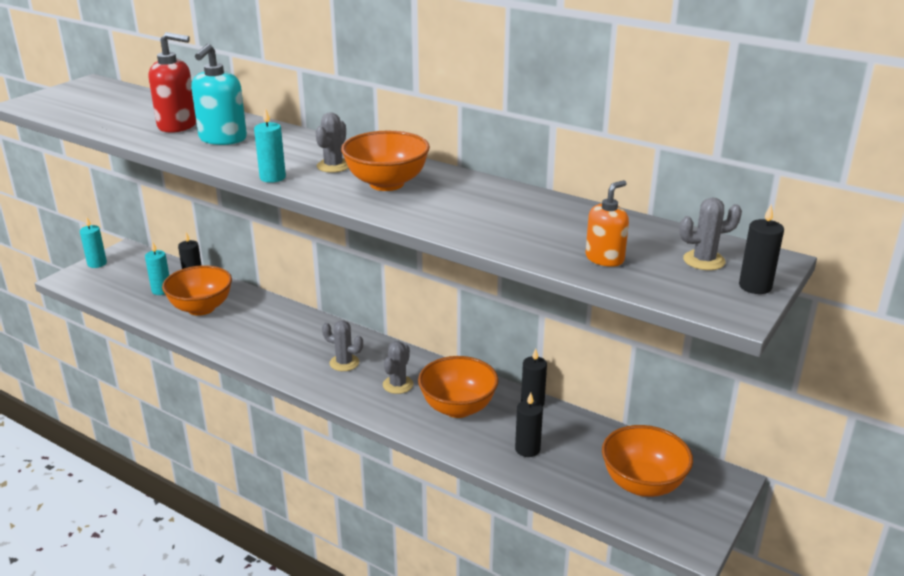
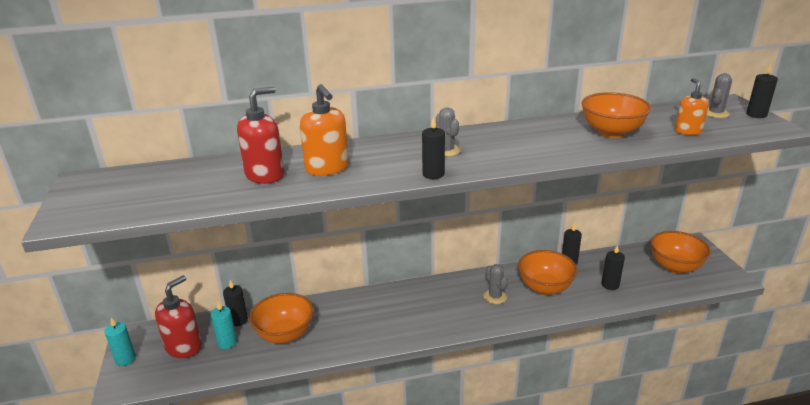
camera: 45 degrees left, 0 degrees up
(136, 277) = (184, 347): none -> red soap dispenser
(222, 139) = (327, 168): turquoise soap dispenser -> orange soap dispenser
(272, 177) = (433, 174): turquoise candle -> black candle
(344, 363) = (444, 305): grey cactus -> none
(386, 183) = (503, 146): orange bowl -> orange bowl (611, 132)

